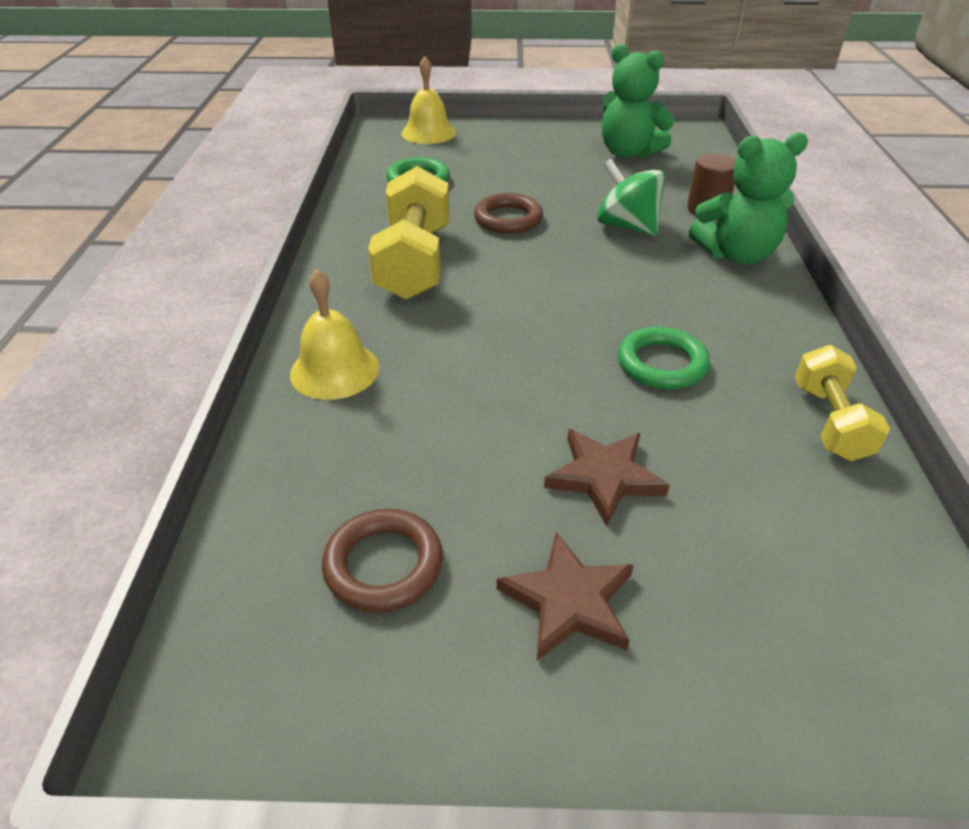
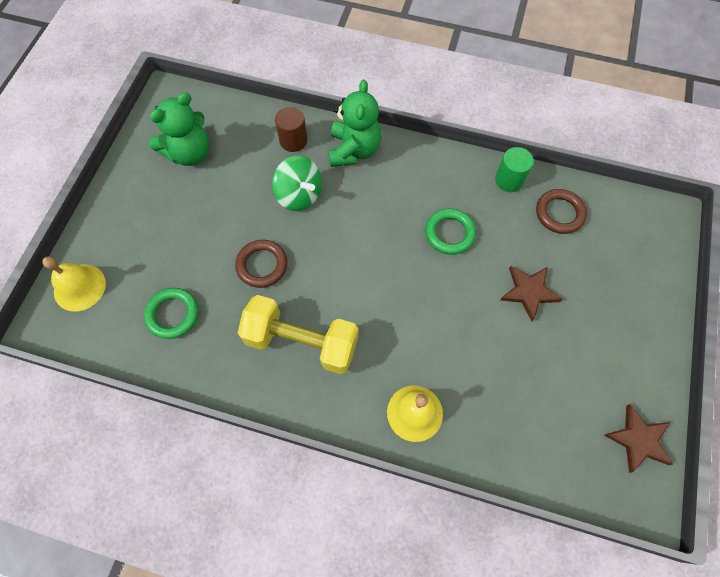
camera: 75 degrees left, 25 degrees up
(383, 565) = (569, 407): brown ring -> brown ring (559, 213)
(568, 601) = (598, 331): brown star -> brown star (638, 440)
(627, 226) = (299, 195): green spinning top -> green spinning top turned 105 degrees counterclockwise
(829, 422) = (509, 180): yellow dumbbell -> green cylinder

